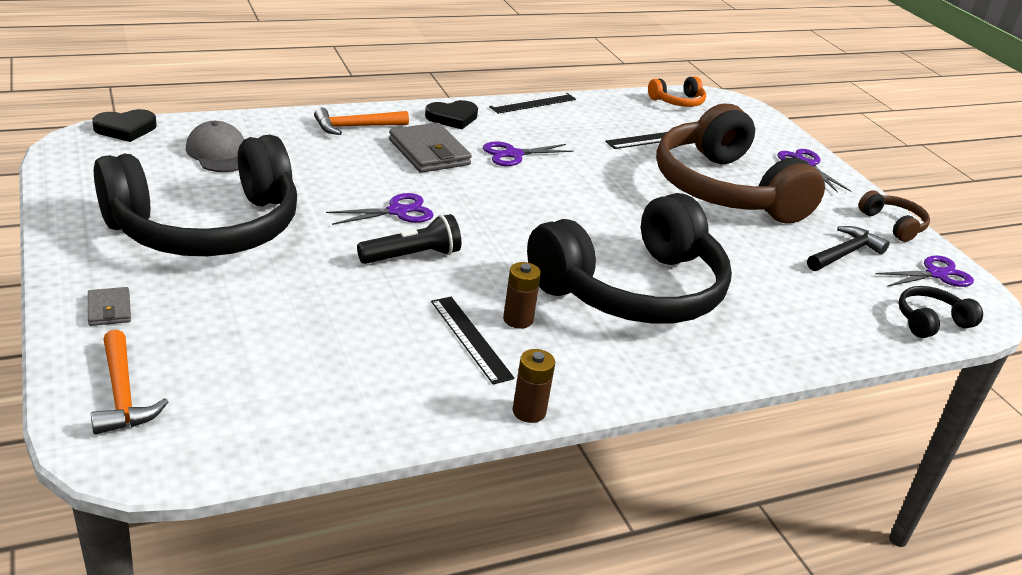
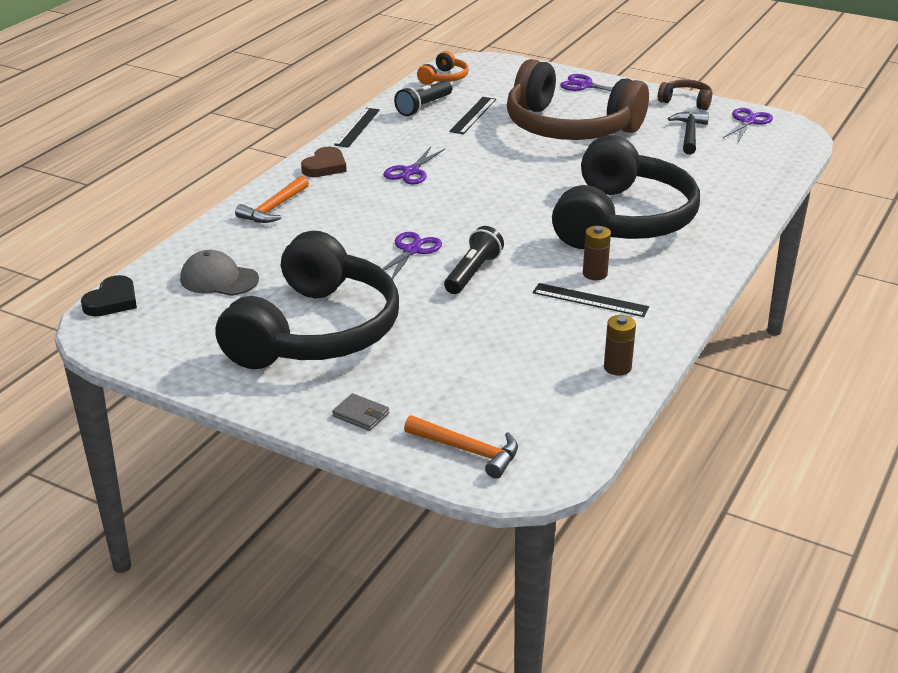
camera: 35 degrees left, 0 degrees up
(429, 152) = (356, 200): grey wallet -> none
(452, 118) = (325, 166): black heart -> brown heart
(529, 411) = (684, 319): brown battery -> brown battery (617, 367)
(618, 114) = (424, 107): none -> black flashlight
(930, 321) = (783, 152): black headphones -> none

